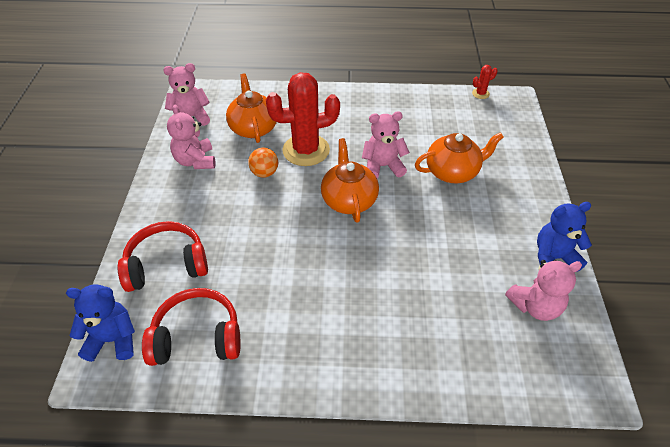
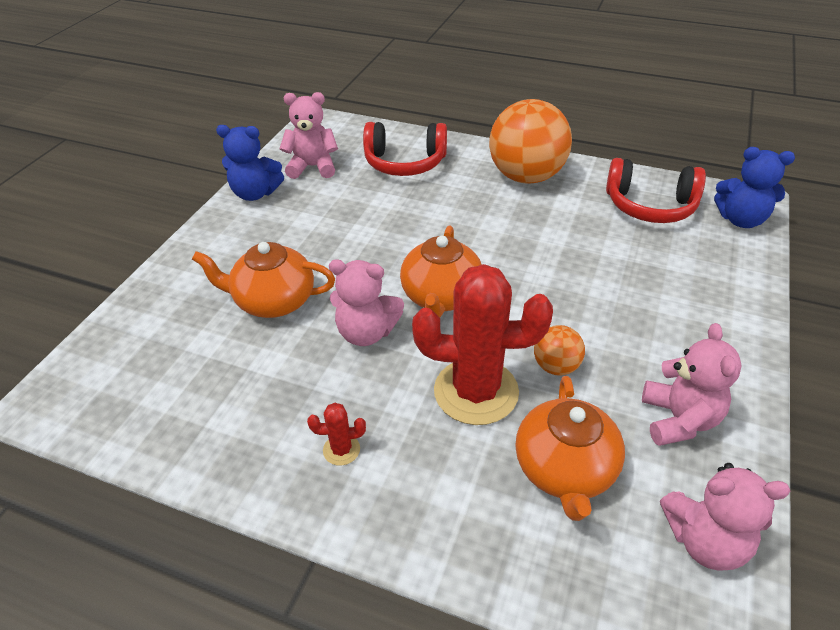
camera: 160 degrees left, 5 degrees down
(166, 265) = (697, 273): red headphones -> red headphones (405, 162)
(323, 350) = (526, 176): none -> orange ball
(480, 94) = (84, 434): red cactus -> red cactus (341, 450)

